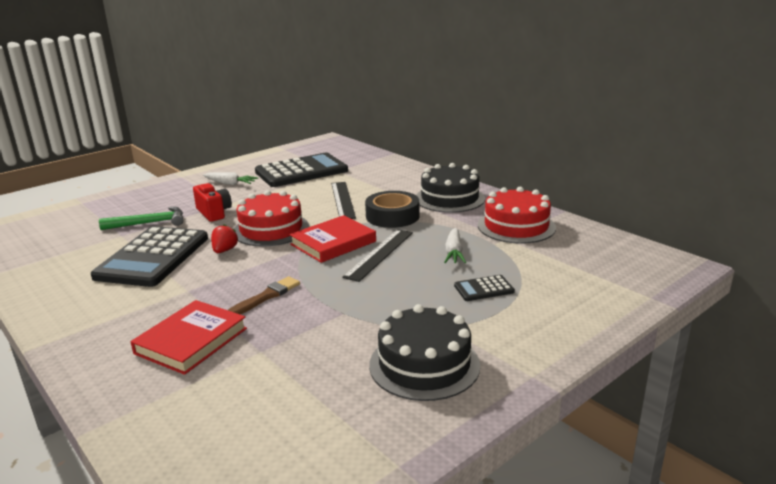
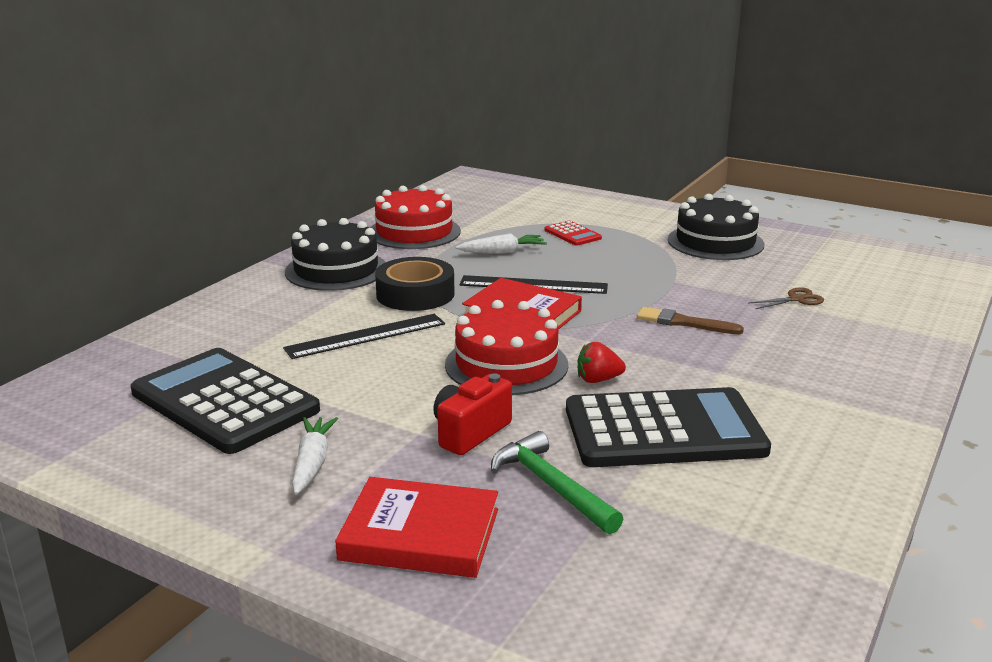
camera: 110 degrees left, 0 degrees up
(191, 341) = (802, 337): red book -> red book (420, 534)
(255, 365) = (796, 299): none -> brown scissors
(484, 289) = (572, 234): black calculator -> red calculator

